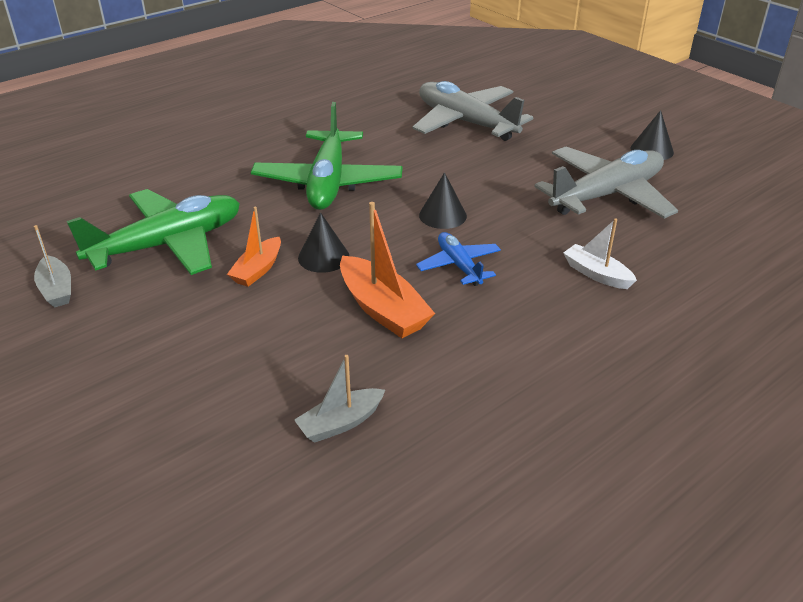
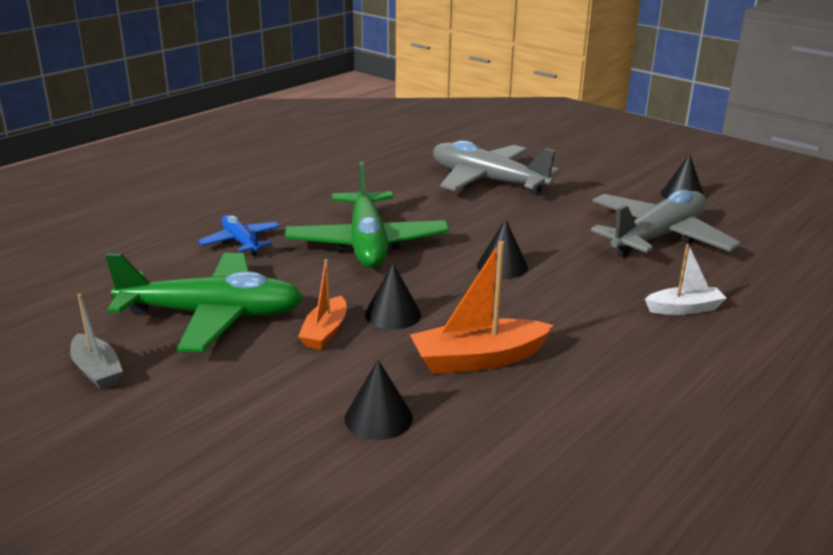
camera: 10 degrees left, 10 degrees down
(168, 244) = (212, 315): green plane -> green plane turned 45 degrees clockwise
(273, 357) = (378, 418): none -> black cone
(341, 423) = (483, 477): grey boat -> none
(382, 309) = (478, 359): orange boat -> orange boat turned 120 degrees clockwise
(459, 265) = (540, 311): blue plane -> blue plane (241, 242)
(597, 274) = (684, 309): white boat -> white boat turned 135 degrees clockwise

